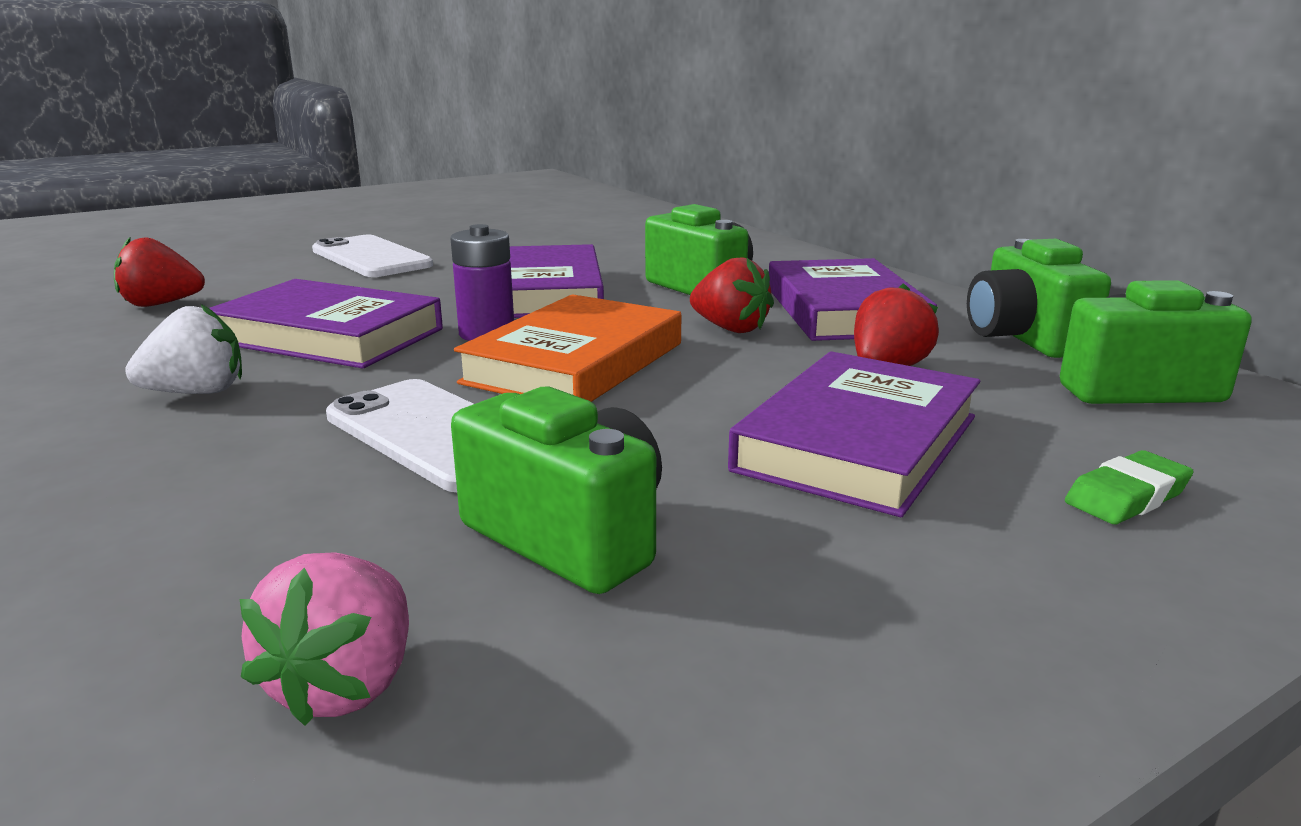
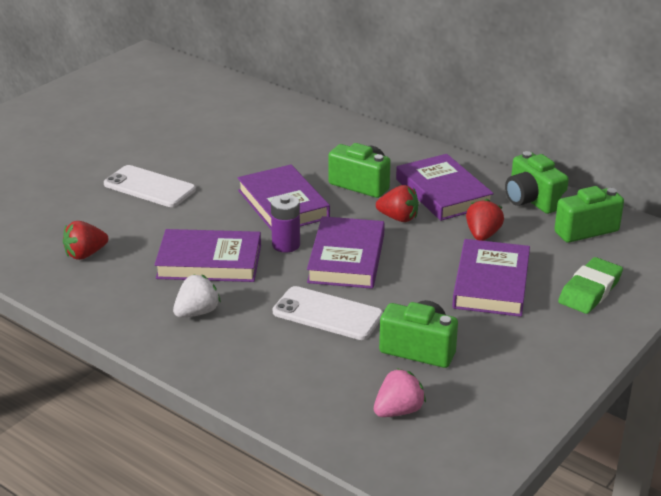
camera: 20 degrees left, 10 degrees up
(346, 685) = (398, 411): pink strawberry -> pink strawberry turned 120 degrees counterclockwise
(575, 363) = (346, 258): orange book -> purple book
(1127, 497) = (590, 291): green eraser -> green eraser, size x1.65

